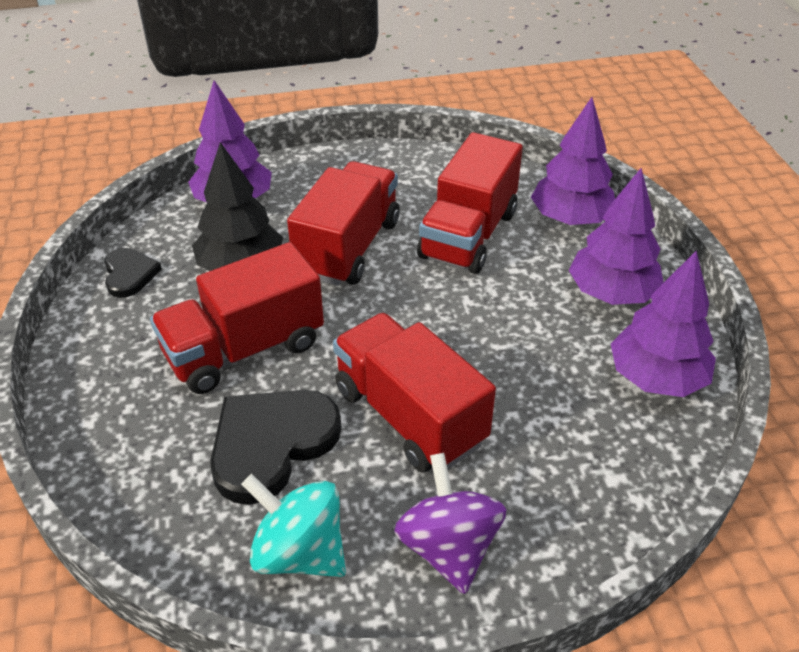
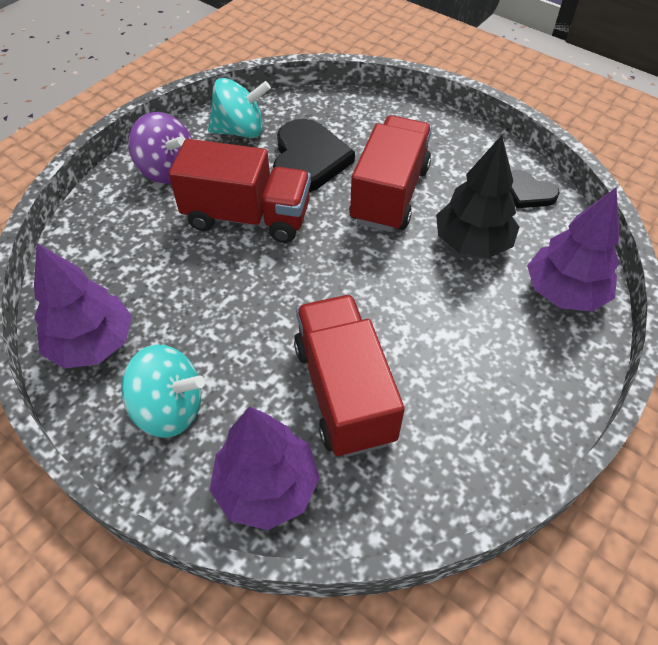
camera: 140 degrees right, 10 degrees up
(348, 247) = (423, 309): red truck -> none
(611, 293) = (170, 408): purple tree -> turquoise spinning top

